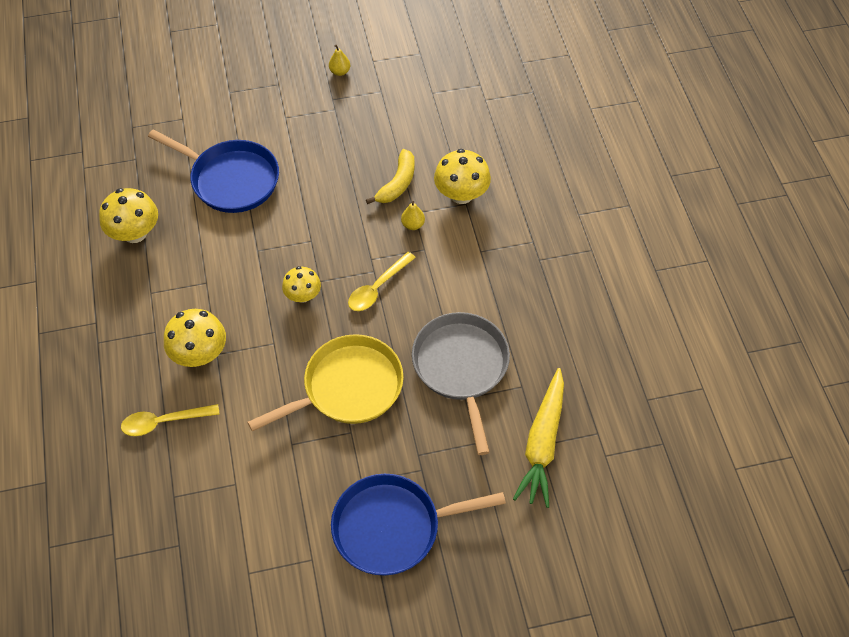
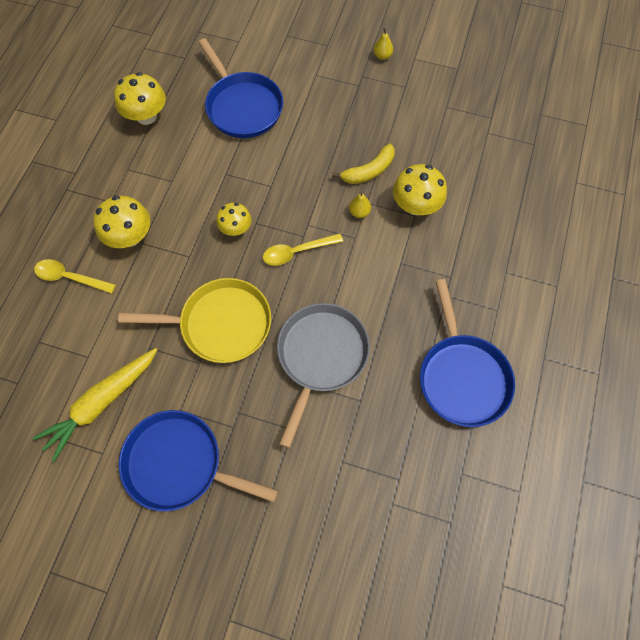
camera: 30 degrees right, 10 degrees up
(542, 443) = (345, 461): yellow carrot -> yellow carrot (102, 403)
(597, 320) = (462, 376): none -> blue pan

